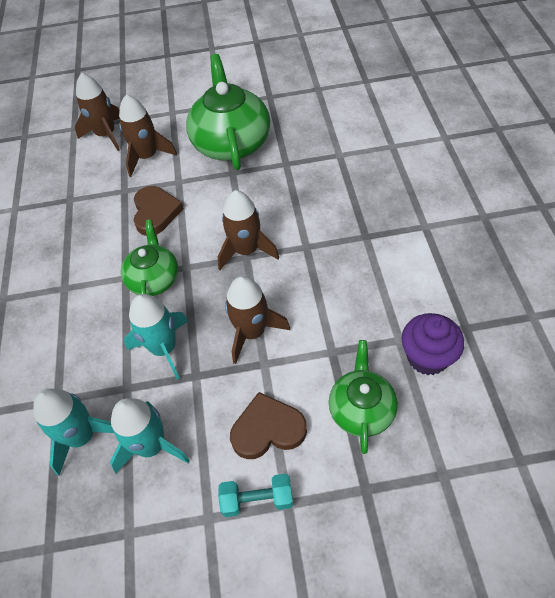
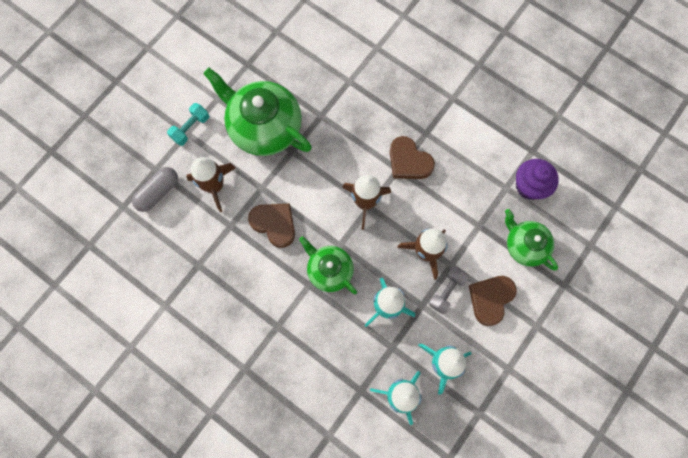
camera: 50 degrees left, 20 degrees up
(106, 135) = (158, 192): brown rocket -> grey capsule
(232, 383) = (446, 291): none -> grey dumbbell
(257, 499) = (522, 338): turquoise dumbbell -> turquoise dumbbell (191, 128)
(323, 247) = (409, 161): none -> brown heart

